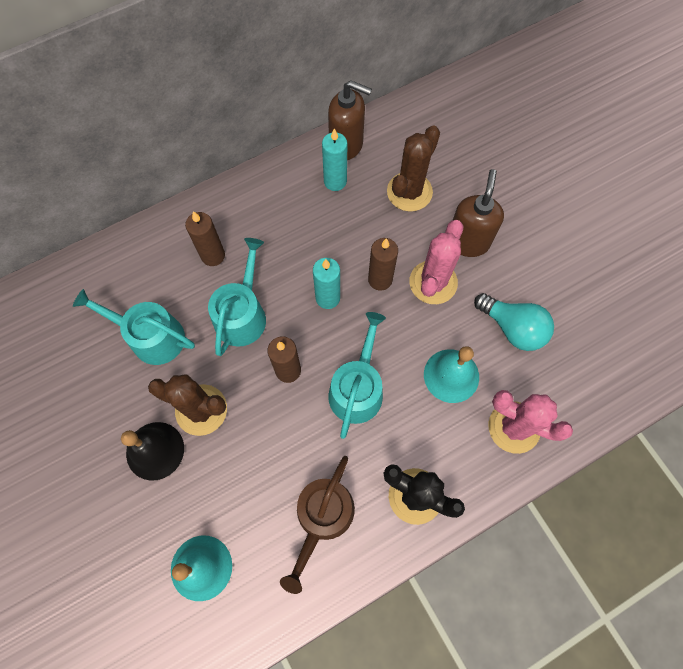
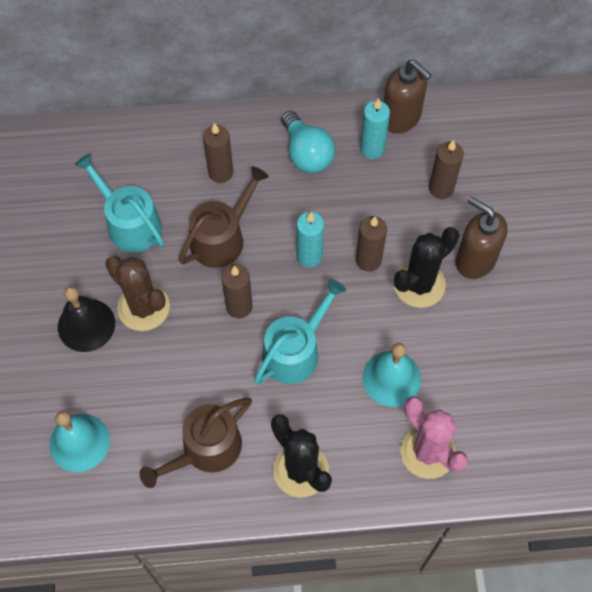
camera: 25 degrees right, 5 degrees down
(242, 314) = (222, 237): turquoise watering can -> brown watering can
(409, 192) = (441, 188): brown cactus -> brown candle
(433, 282) = (419, 284): pink cactus -> black cactus
(468, 242) = (475, 260): brown soap dispenser -> brown soap dispenser turned 90 degrees counterclockwise
(512, 328) = (476, 361): turquoise light bulb -> turquoise light bulb (306, 153)

